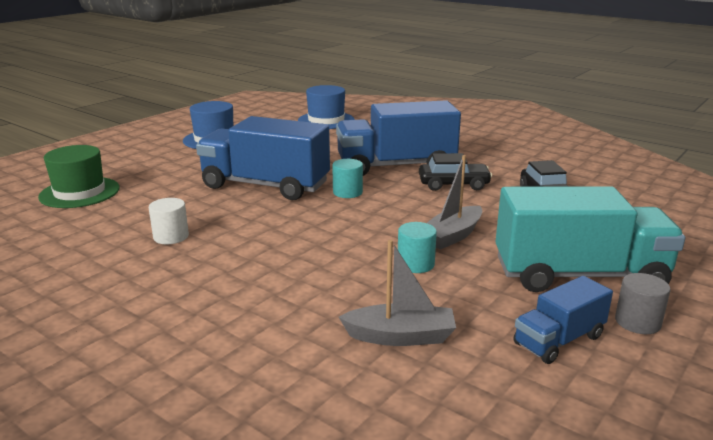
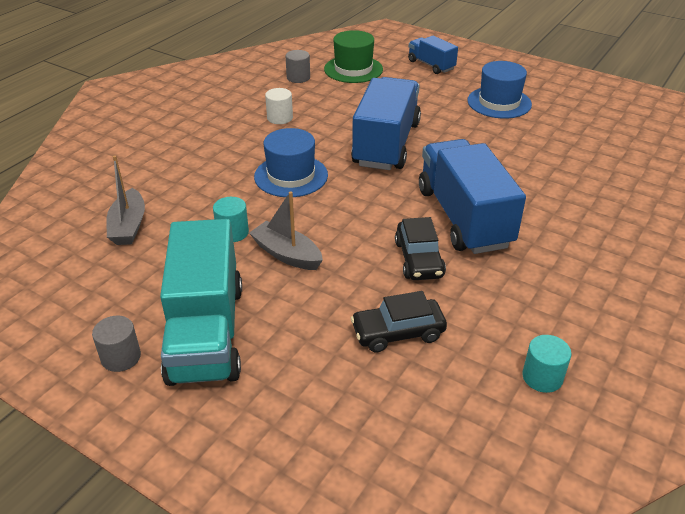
camera: 85 degrees right, 15 degrees up
(68, 224) = (298, 77): none -> grey cylinder
(326, 120) = (604, 161): blue hat -> blue hat (291, 176)
(347, 192) = (380, 189): turquoise cylinder -> turquoise cylinder (542, 377)
(559, 340) = (106, 304): blue truck -> blue truck (431, 65)

